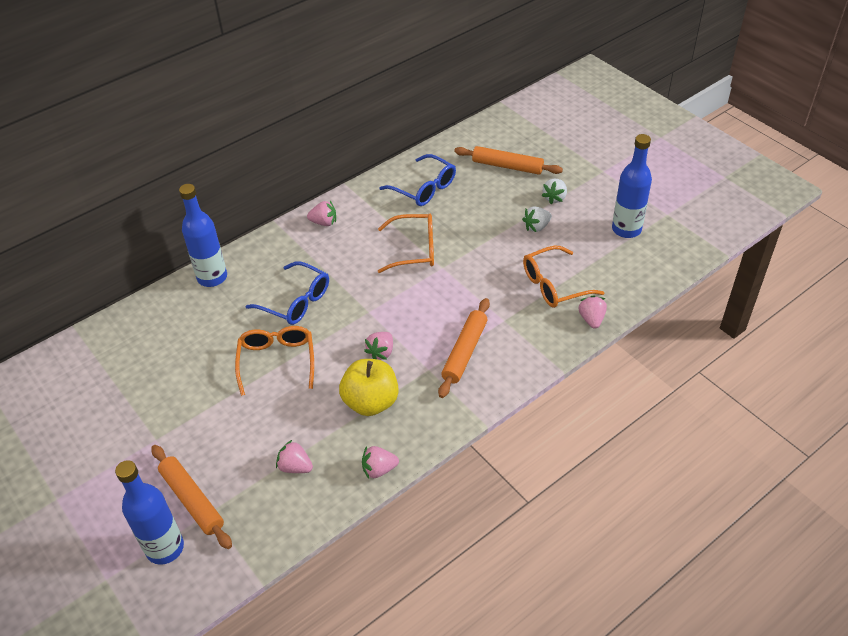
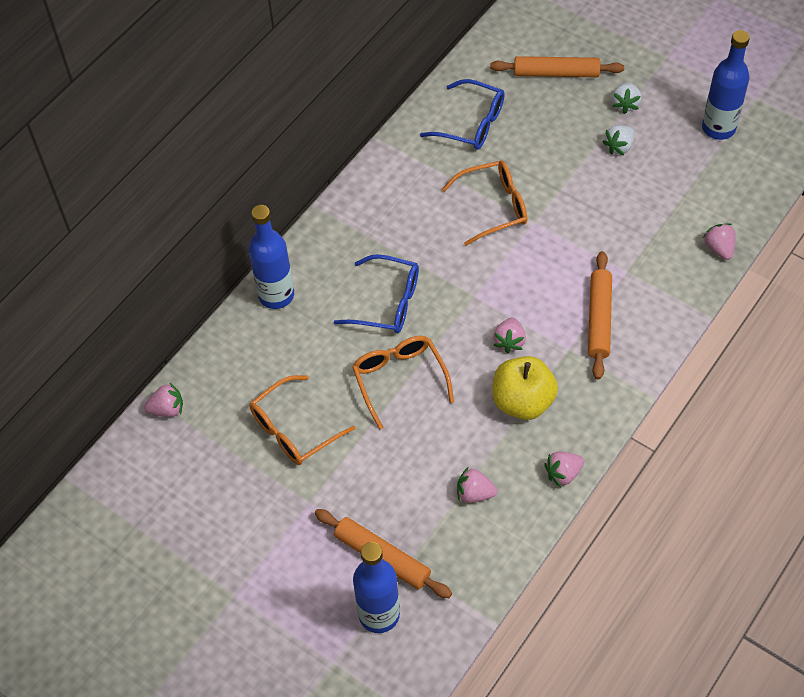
camera: 15 degrees left, 10 degrees up
(324, 222) = (374, 195): pink strawberry -> pink strawberry (167, 409)
(554, 285) = (665, 216): orange glasses -> orange glasses (294, 429)

